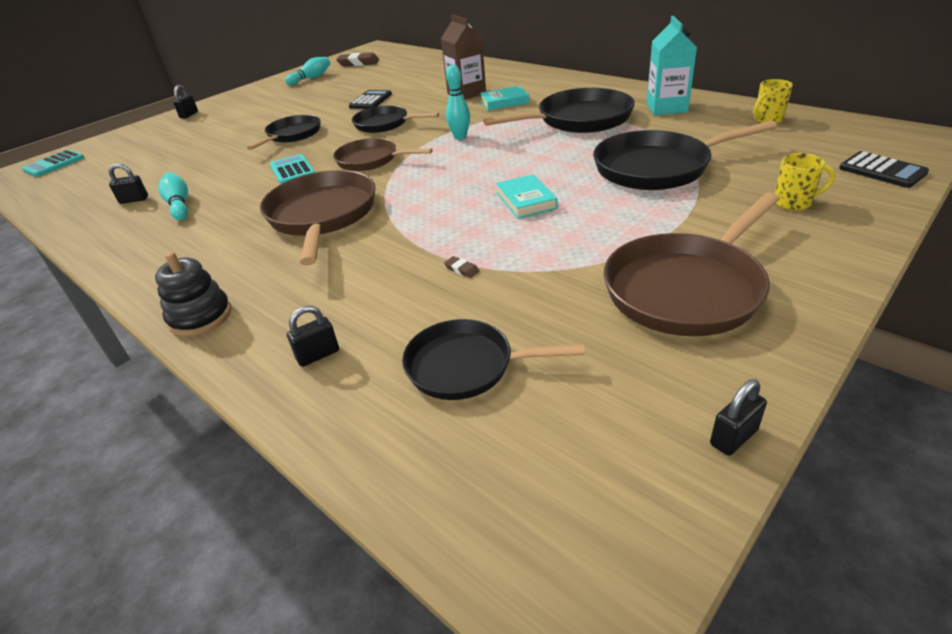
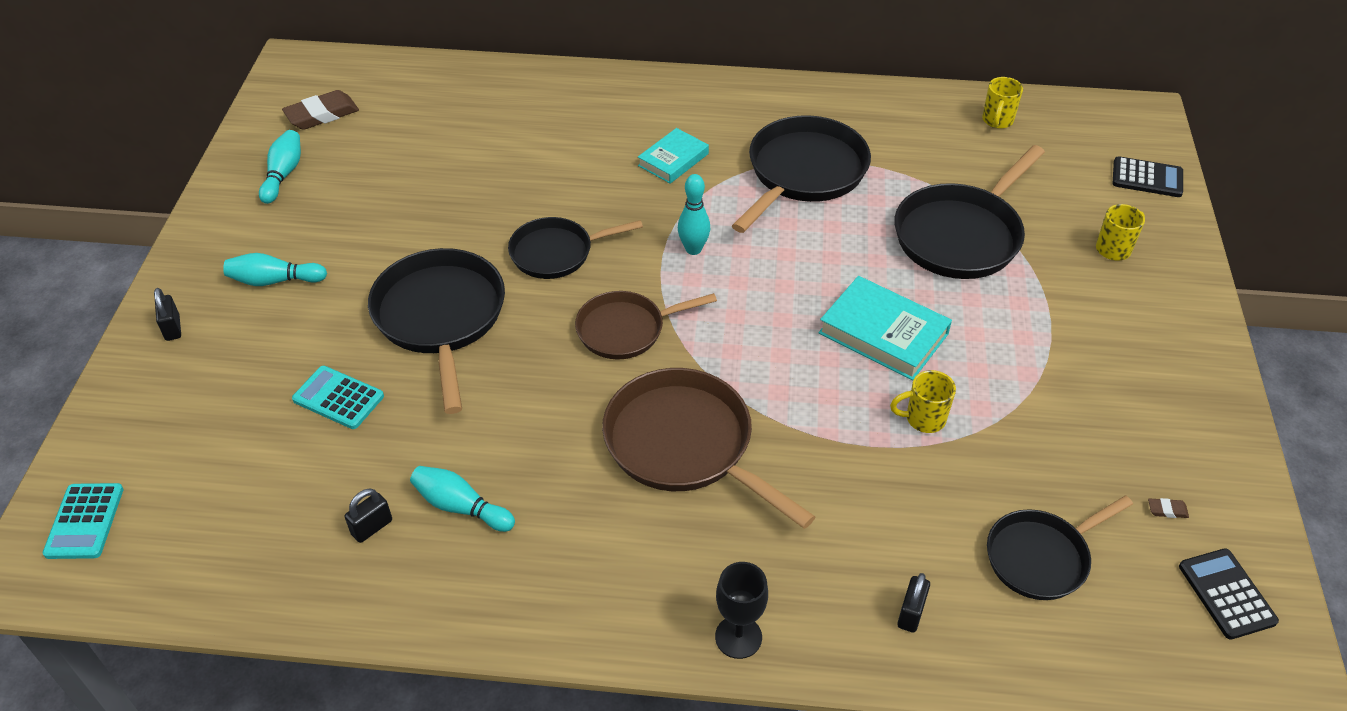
camera: 40 degrees left, 10 degrees up
(200, 317) = (738, 637): black stacking toy -> black goblet
(250, 109) = (274, 280): none -> turquoise bowling pin
(292, 135) = (440, 318): black pan -> black pan, size x1.57
(292, 170) = (540, 386): turquoise calculator -> turquoise calculator (338, 398)
(370, 101) = (468, 206): black calculator -> black calculator (1226, 594)
(462, 269) = (922, 454): brown eraser -> brown eraser (1167, 510)
(466, 93) = (599, 153): brown carton -> none
(491, 251) = (923, 419): none -> yellow mug
(526, 200) = (883, 333): turquoise book -> turquoise book, size x1.55
(666, 108) = (880, 123): turquoise carton -> none
(687, 288) = (1121, 392): brown pan -> none
(733, 437) = (1259, 521): black padlock -> none

